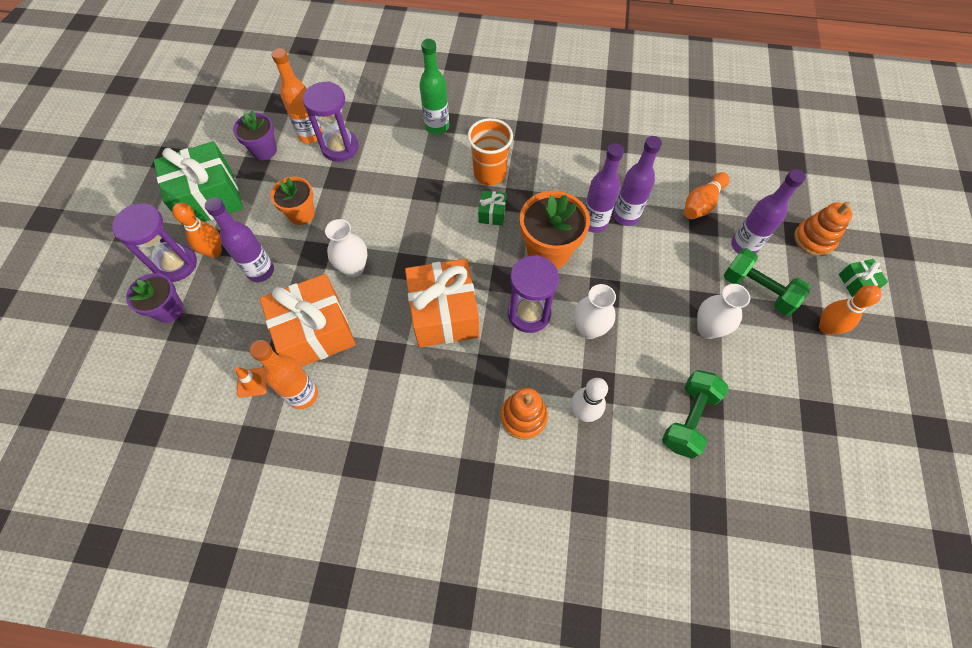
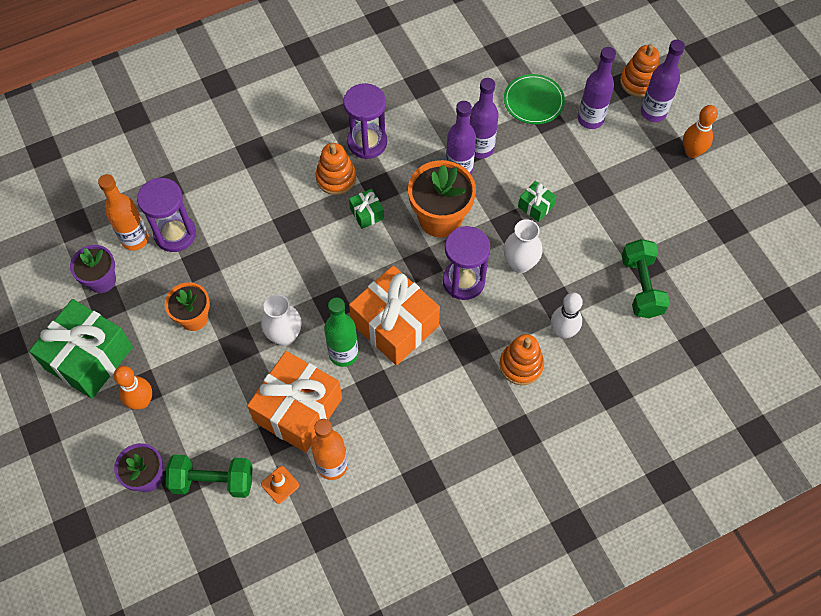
camera: 35 degrees left, 0 degrees up
(176, 264) = (115, 435): purple hourglass -> purple hourglass (367, 142)
(260, 271) = (202, 391): purple bottle -> purple bottle (653, 112)
(437, 127) = (251, 160): green bottle -> green bottle (343, 354)
(489, 174) = (336, 178): orange cup -> orange stacking toy
(701, 203) = (533, 101): orange bowling pin -> green plate
(708, 328) = (608, 206): white vase -> none
(757, 290) = (624, 151): green dumbbell -> green dumbbell (213, 481)
(856, 283) = (691, 101): green gift -> green gift (536, 206)

